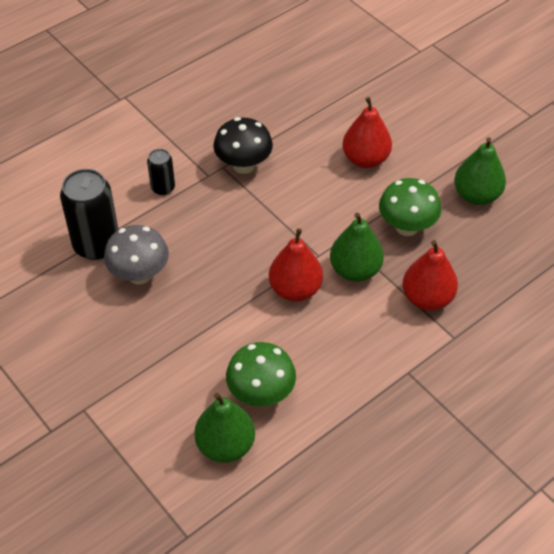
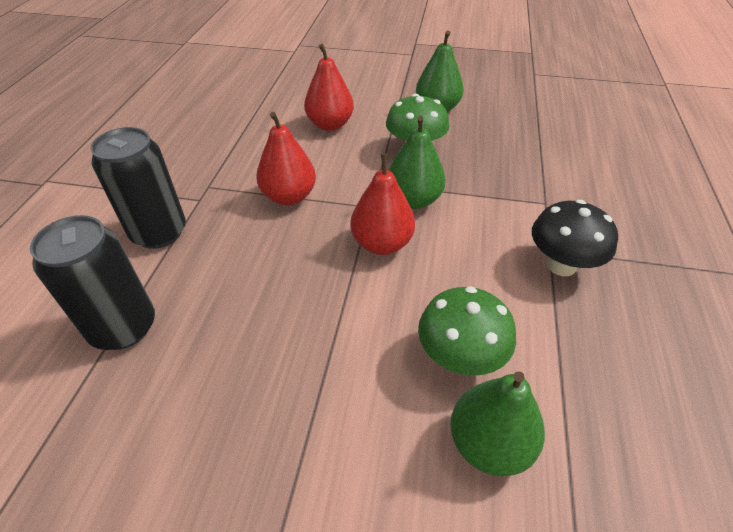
camera: 40 degrees left, 5 degrees down
(139, 275) = (206, 326): grey mushroom -> none
(163, 188) = (159, 232): black can -> black can, size x1.89
(243, 165) = (227, 176): black mushroom -> black mushroom (561, 265)
(427, 298) = (491, 188): red pear -> red pear (289, 196)

